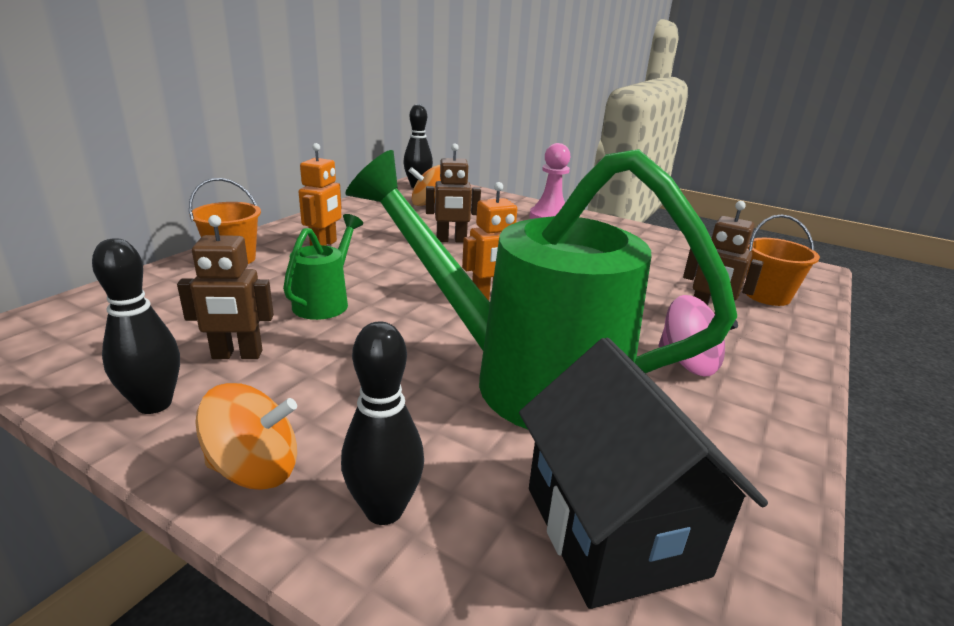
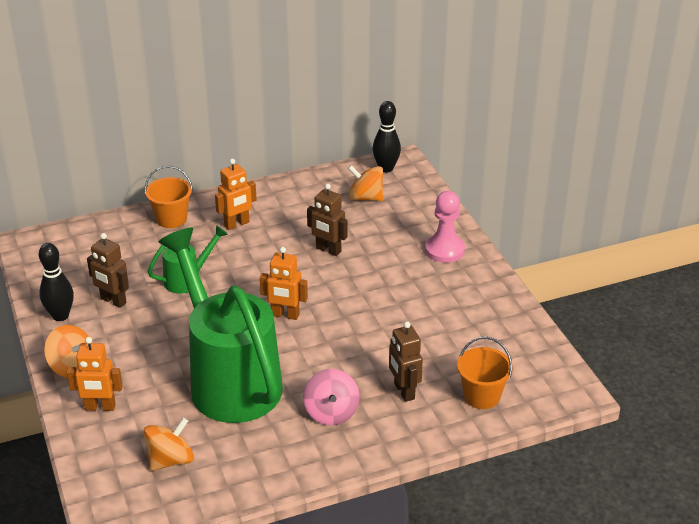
camera: 40 degrees right, 10 degrees up
(384, 510) = (100, 407): black bowling pin -> orange robot
(614, 530) = (170, 460): black house -> orange spinning top

